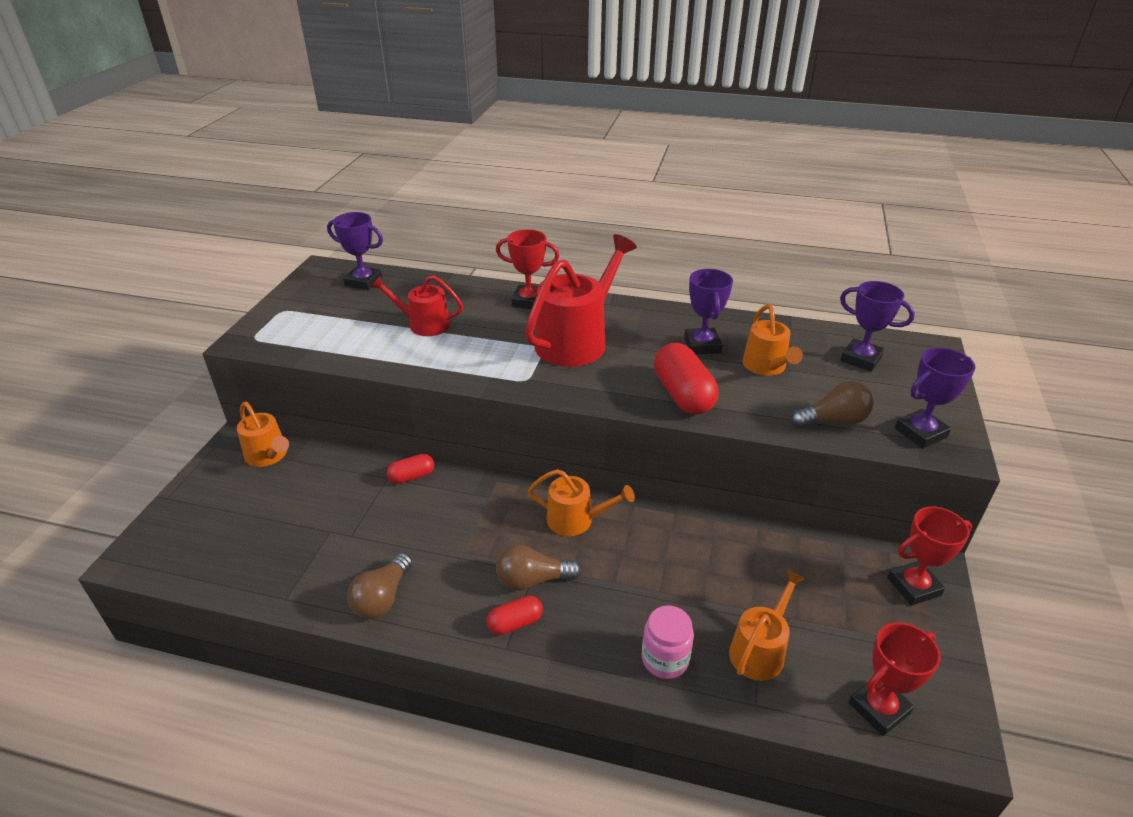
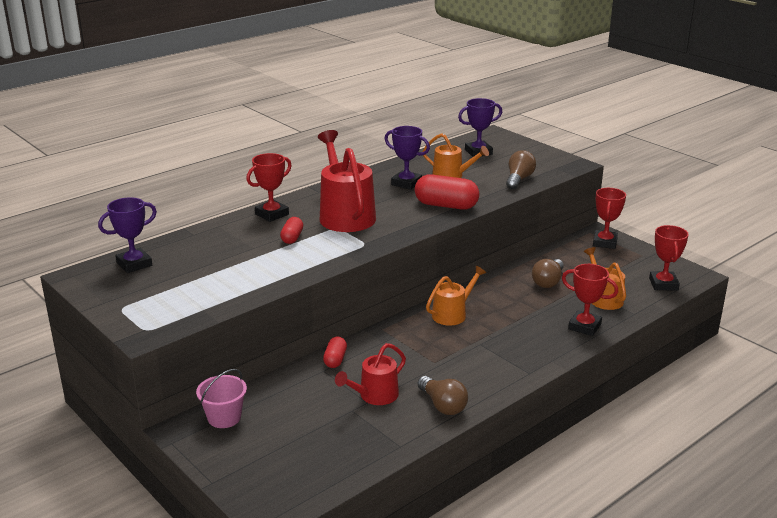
camera: 55 degrees left, 10 degrees down
(268, 456) = (224, 417): orange watering can -> pink bucket
(424, 324) = (241, 258): red watering can -> red watering can (375, 396)
(515, 623) = (513, 363): red capsule -> red capsule (292, 238)
(533, 580) = (486, 346): brown light bulb -> brown light bulb (548, 282)
(665, 659) = (584, 326): pink jar -> red trophy
(920, 433) = (553, 165): purple trophy -> none

